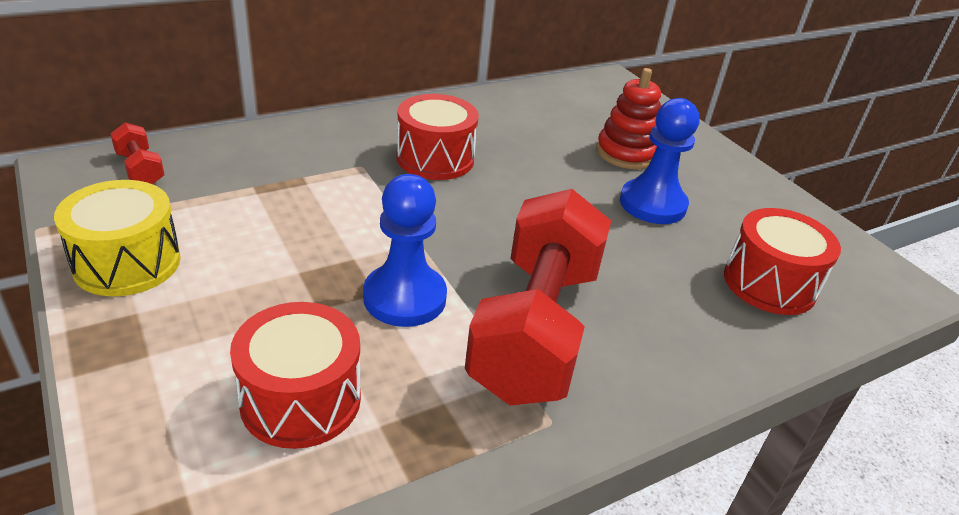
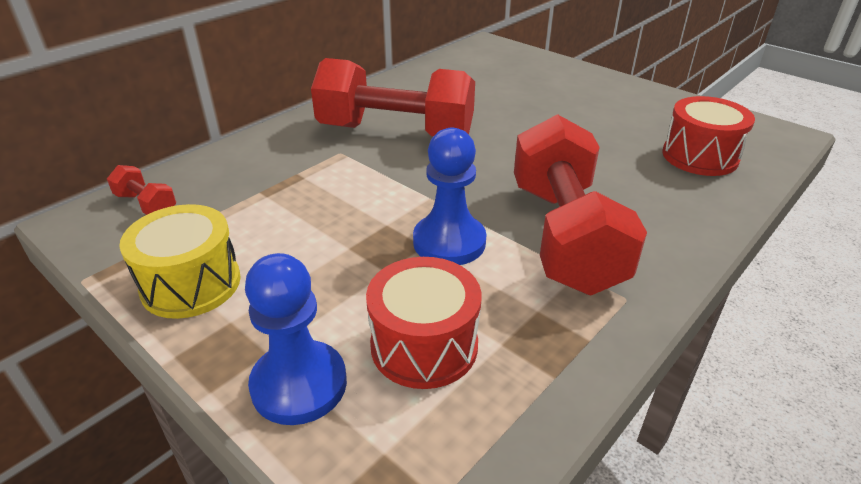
camera: 15 degrees left, 0 degrees up
(435, 158) = (395, 132): red drum -> red dumbbell
(626, 153) = (536, 93): red stacking toy -> none
(652, 204) = (581, 123): blue pawn -> blue pawn (299, 384)

